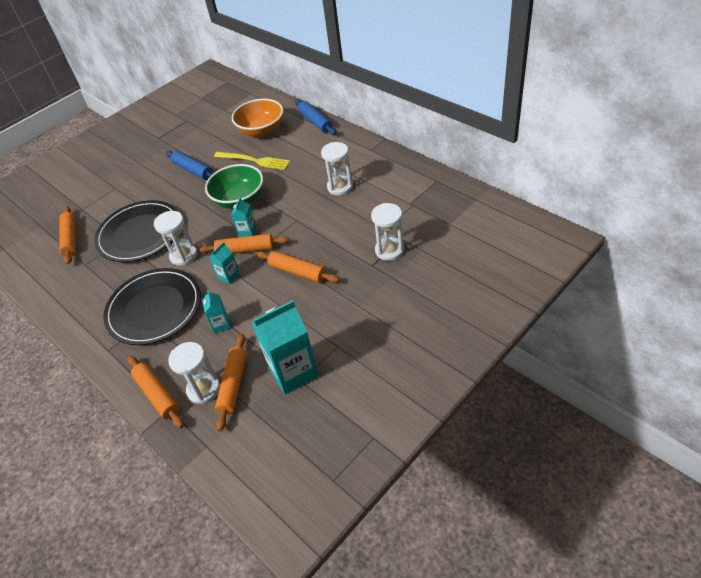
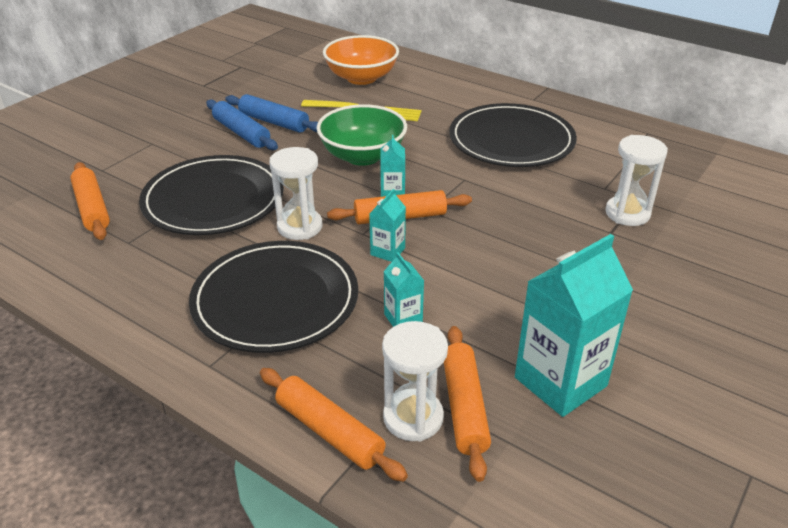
camera: 15 degrees left, 10 degrees down
(297, 272) = (498, 243): orange rolling pin -> none
(315, 122) = (437, 69): blue rolling pin -> blue rolling pin (241, 133)
(340, 187) = (511, 140): white hourglass -> black plate

